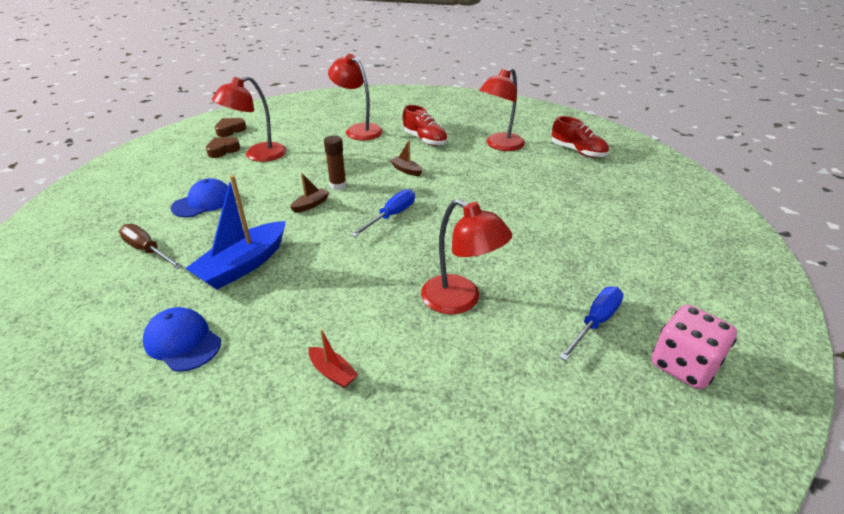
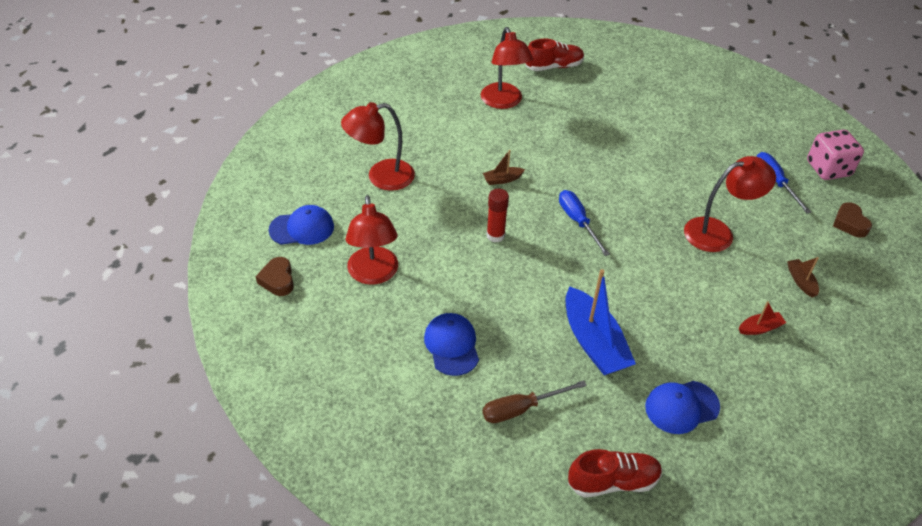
camera: 60 degrees left, 10 degrees up
(223, 150) = (333, 300): brown heart -> brown heart (849, 223)
(283, 123) = (302, 228): none -> blue cap
(311, 205) = (519, 266): brown boat -> brown boat (801, 281)
(338, 185) = (495, 235): brown glue stick -> red glue stick
(424, 139) = (448, 141): red shoe -> red shoe (613, 481)

